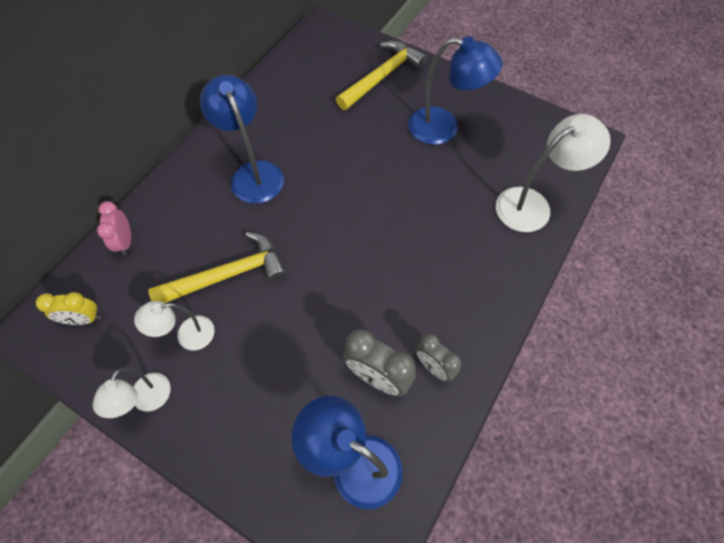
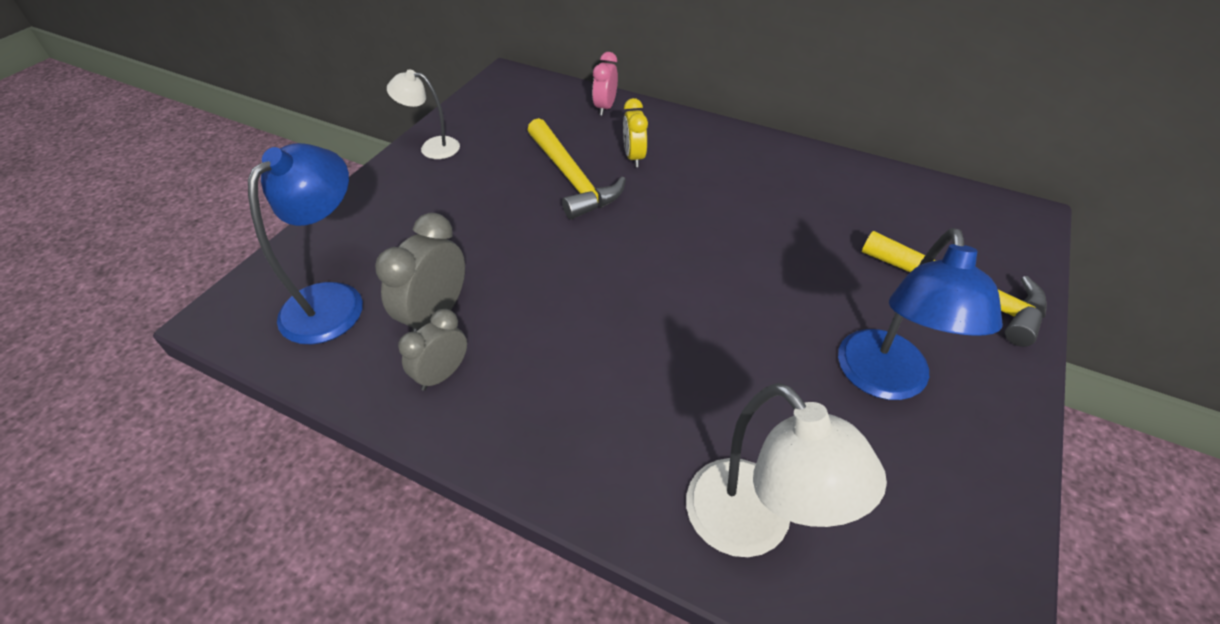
camera: 85 degrees right, 15 degrees down
(83, 319) = (518, 99): yellow clock -> yellow clock (634, 157)
(125, 242) = (605, 107): pink clock -> pink clock turned 60 degrees counterclockwise
(187, 335) = (498, 161): white lamp -> none
(253, 173) = (718, 180): blue lamp -> none

